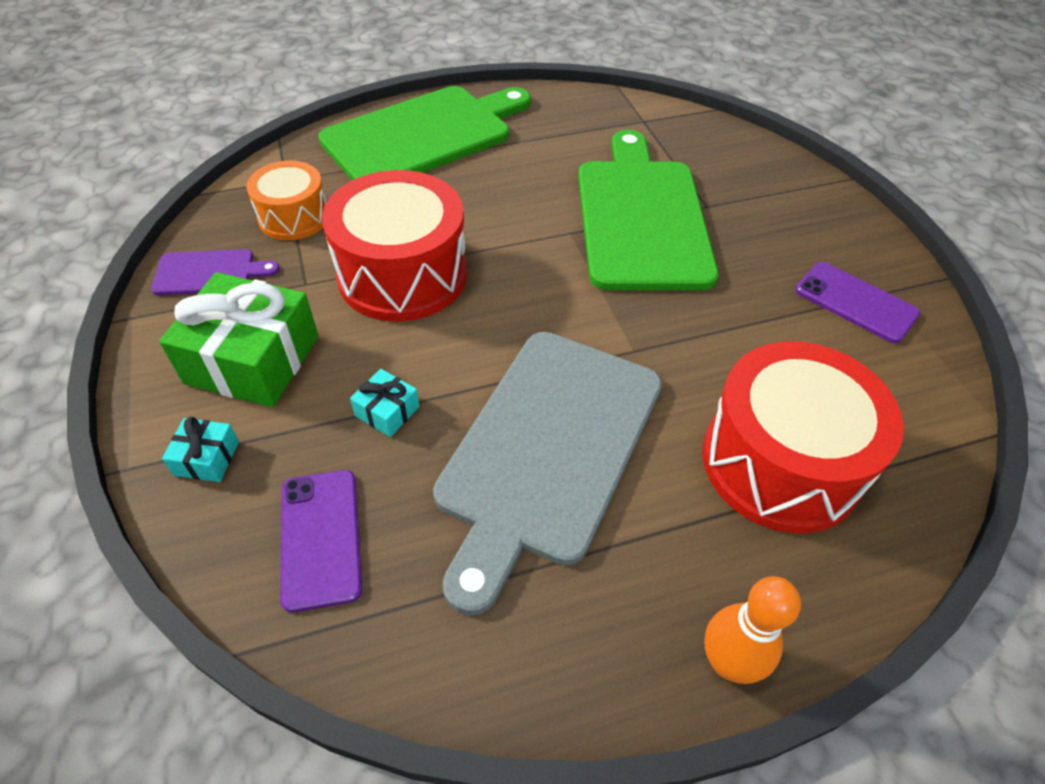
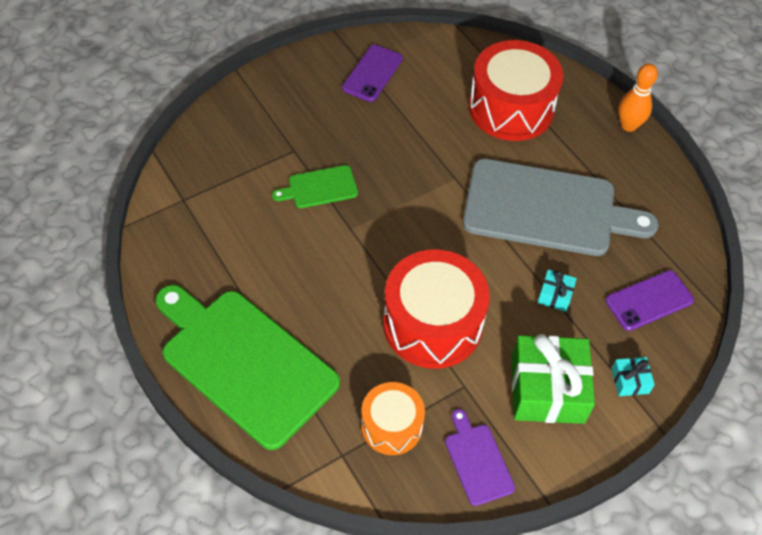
camera: 105 degrees left, 5 degrees up
(641, 217) = (319, 188): green cutting board -> green cutting board, size x0.45

